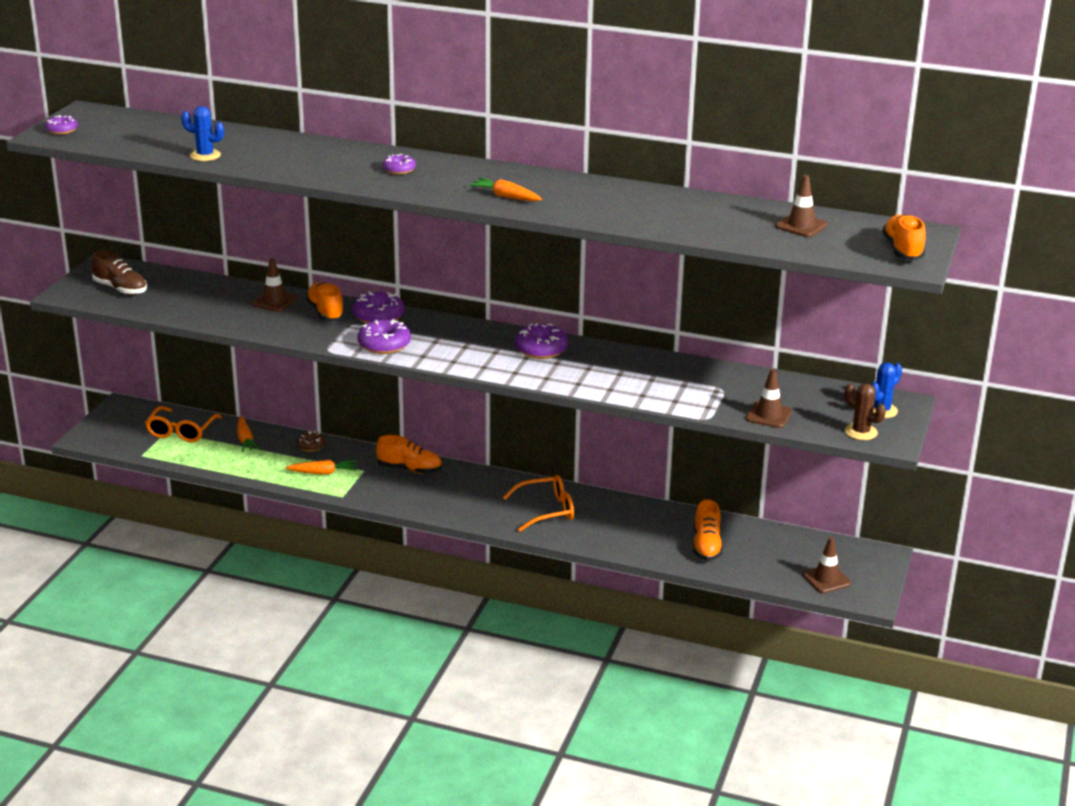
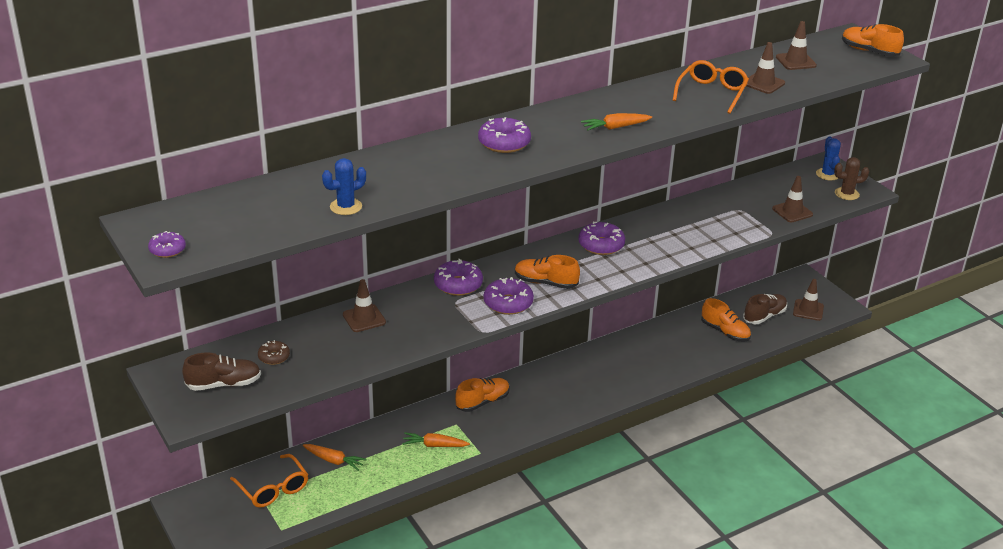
camera: 50 degrees left, 5 degrees up
(311, 446) = (387, 432): brown donut -> brown donut (274, 357)
(323, 473) = (434, 445): orange carrot -> orange carrot turned 120 degrees counterclockwise
(325, 312) = (417, 304): orange shoe -> orange shoe (545, 283)
(399, 170) = (504, 143): purple donut -> purple donut, size x1.67
(546, 510) = (610, 371): orange glasses -> orange glasses (712, 93)
(719, 225) = (763, 83): none -> brown traffic cone
(771, 558) = (764, 316): none -> brown shoe

